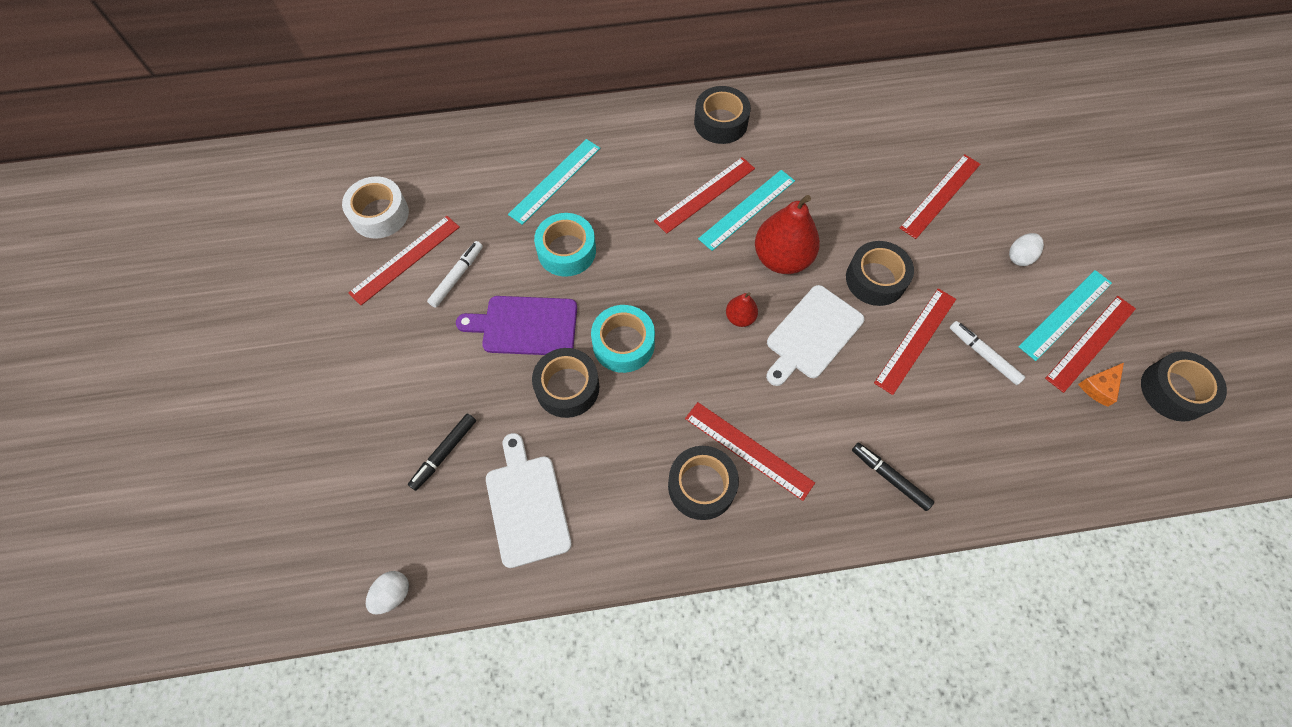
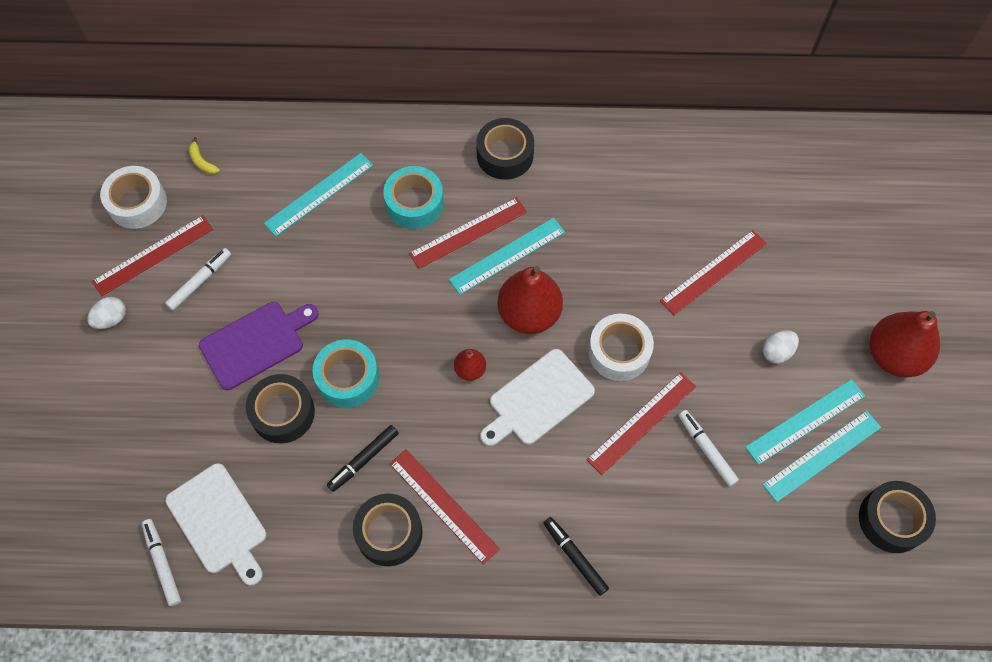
camera: 10 degrees right, 0 degrees up
(393, 594) = (78, 583): white egg -> white egg (111, 319)
(435, 168) = (202, 161): none -> yellow banana
(444, 453) = (151, 458): black marker -> black marker (363, 460)
(478, 557) = (162, 563): none -> white marker
(525, 326) = (256, 343): purple cutting board -> purple cutting board turned 135 degrees clockwise
(527, 505) = (219, 522): white cutting board -> white cutting board turned 150 degrees clockwise
(566, 251) = (314, 271): turquoise tape -> turquoise tape (414, 203)
(875, 279) = (619, 352): black tape -> white tape
(1091, 343) = (822, 456): red ruler -> turquoise ruler
(1099, 387) = (815, 502): orange cheese -> none
(1125, 244) = (894, 356): none -> red pear

